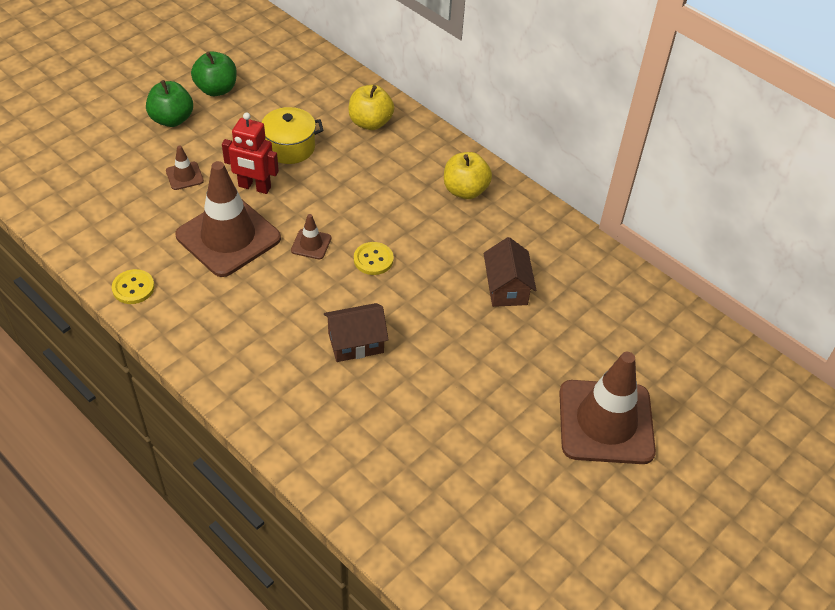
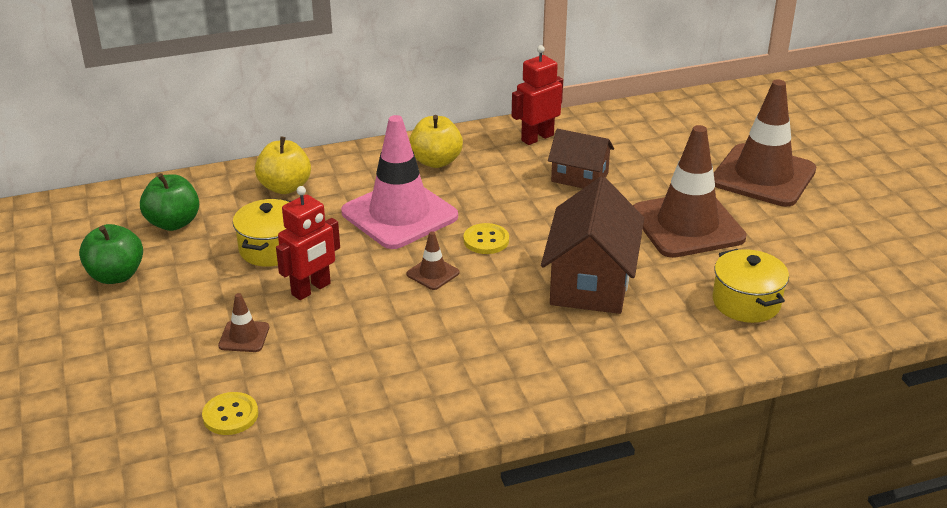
camera: 60 degrees left, 15 degrees down
(133, 288) = (398, 421): yellow button -> yellow button (230, 415)
(172, 119) = (133, 323): green apple -> green apple (173, 223)
(228, 237) = (374, 328): brown traffic cone -> brown traffic cone (687, 225)
(355, 343) = (590, 282): brown house -> brown house, size x1.66
(376, 197) = (399, 214): none -> pink traffic cone
(387, 458) = (746, 302): none -> yellow pot
(549, 240) = (537, 138): none -> red robot

